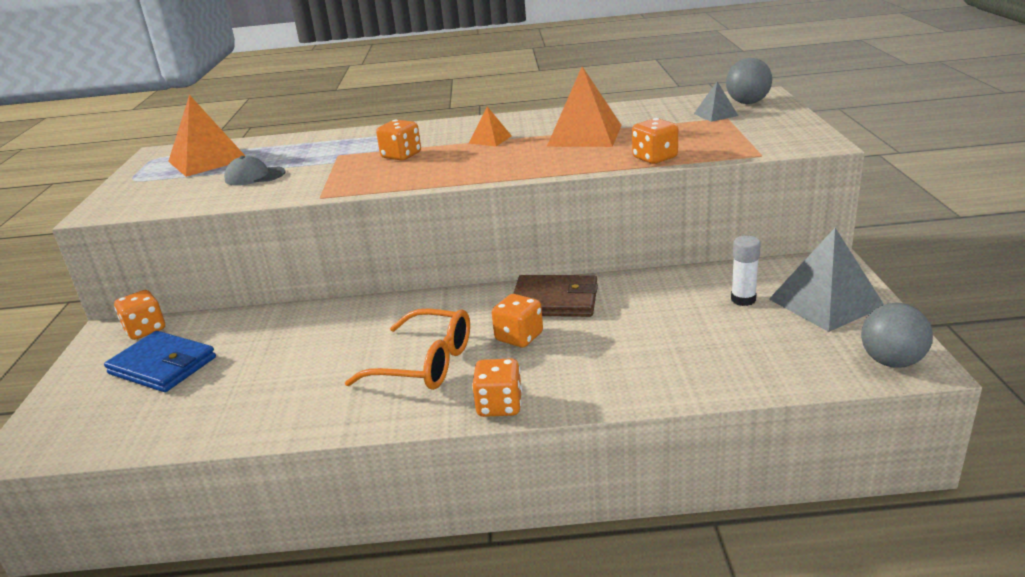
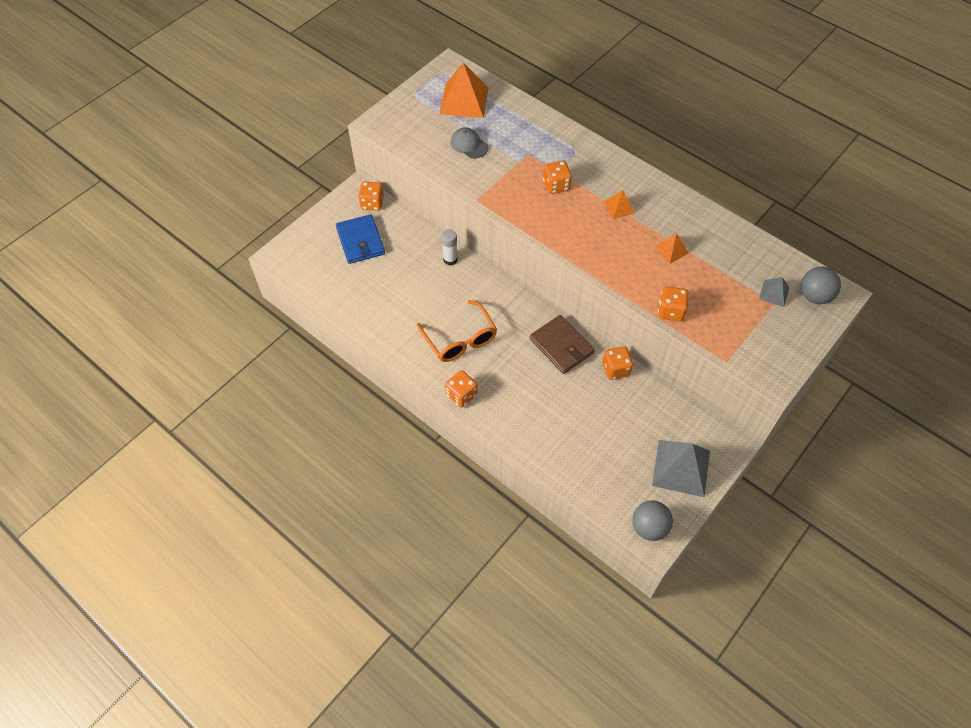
camera: 40 degrees right, 30 degrees up
(519, 337) = (516, 358): orange dice -> orange dice (615, 369)
(585, 135) = (671, 250): orange pyramid -> orange pyramid, size x0.50
(743, 299) = (646, 428): white glue stick -> white glue stick (450, 259)

